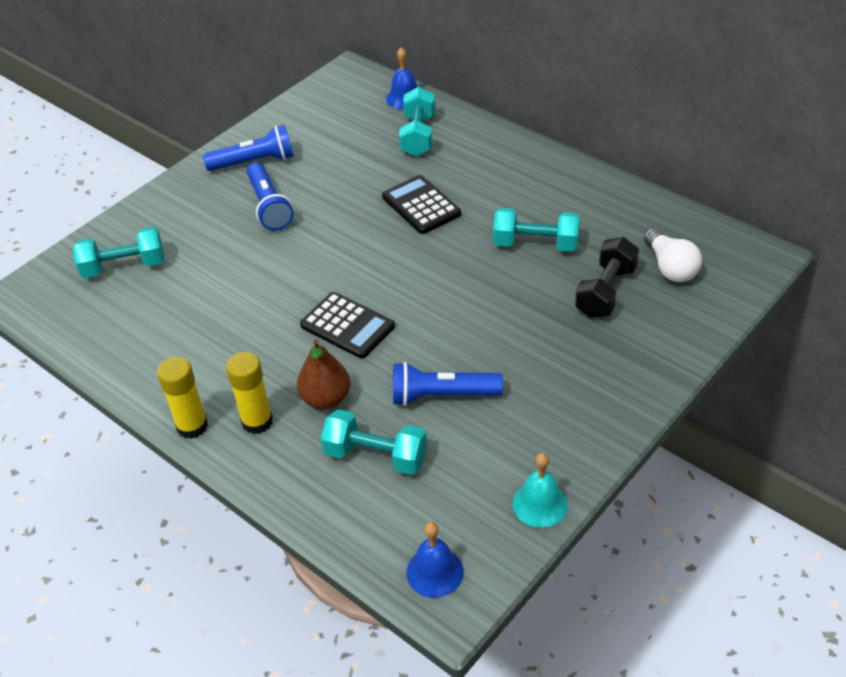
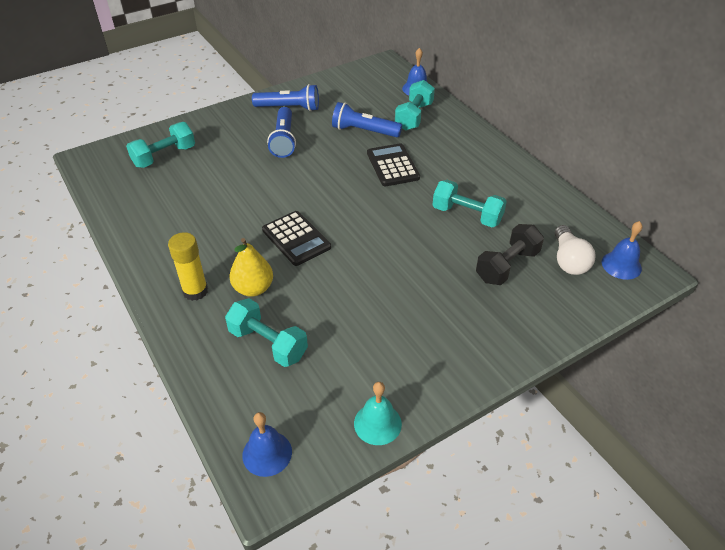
camera: 15 degrees right, 0 degrees up
(124, 266) = (164, 156): turquoise dumbbell -> turquoise dumbbell turned 45 degrees counterclockwise
(192, 426) = (148, 281): yellow glue stick -> none
(326, 399) = (253, 288): brown pear -> yellow pear
(442, 396) = (341, 311): blue flashlight -> blue flashlight (364, 131)
(728, 257) = (621, 265): none -> blue bell

